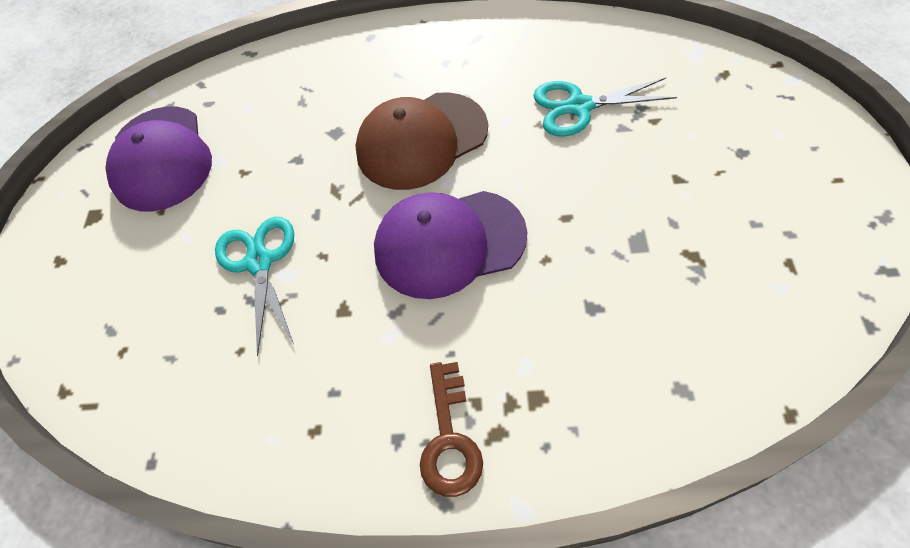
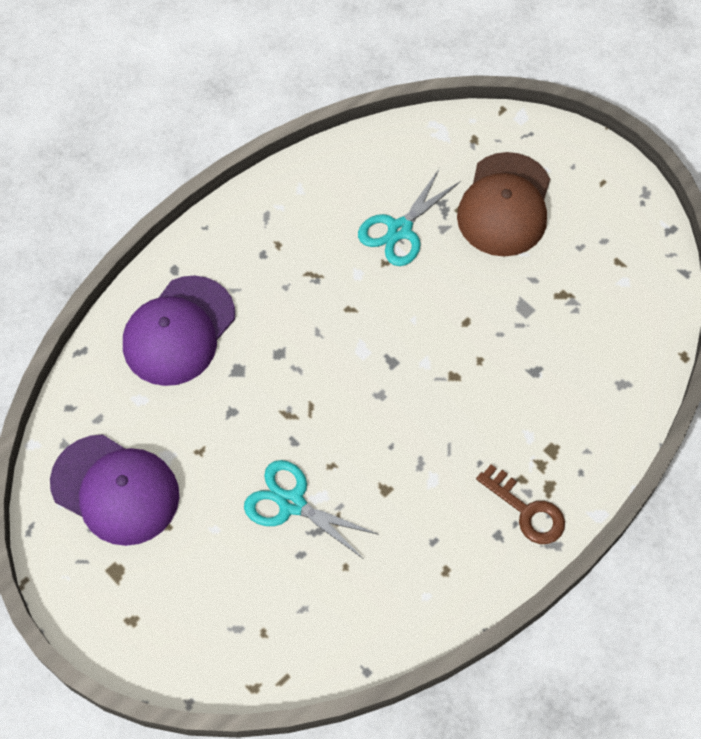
camera: 50 degrees left, 5 degrees up
(421, 141) = (312, 332): brown cap -> brown cap (505, 205)
(449, 243) = (409, 394): purple cap -> purple cap (179, 331)

